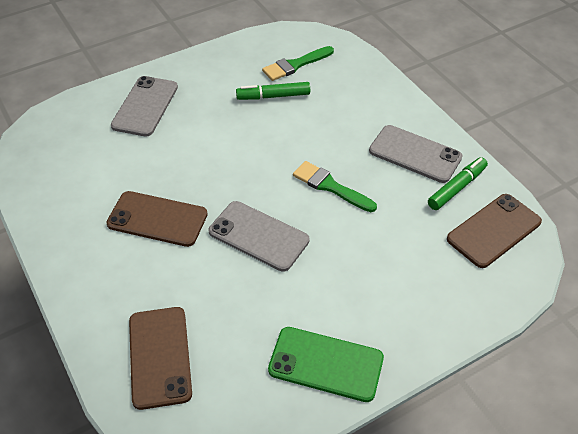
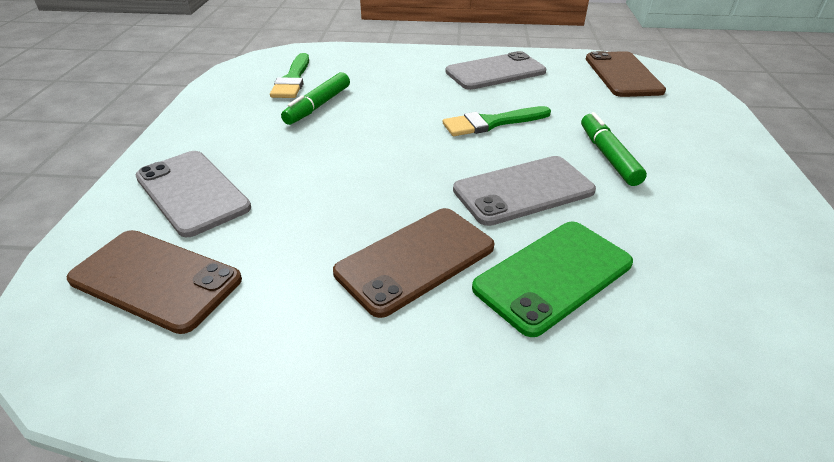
camera: 55 degrees left, 10 degrees down
(159, 357) = (690, 359): brown phone -> brown phone (155, 280)
(326, 364) = (756, 217): green phone -> green phone (553, 275)
(457, 188) = (557, 71): green marker -> green marker (608, 156)

